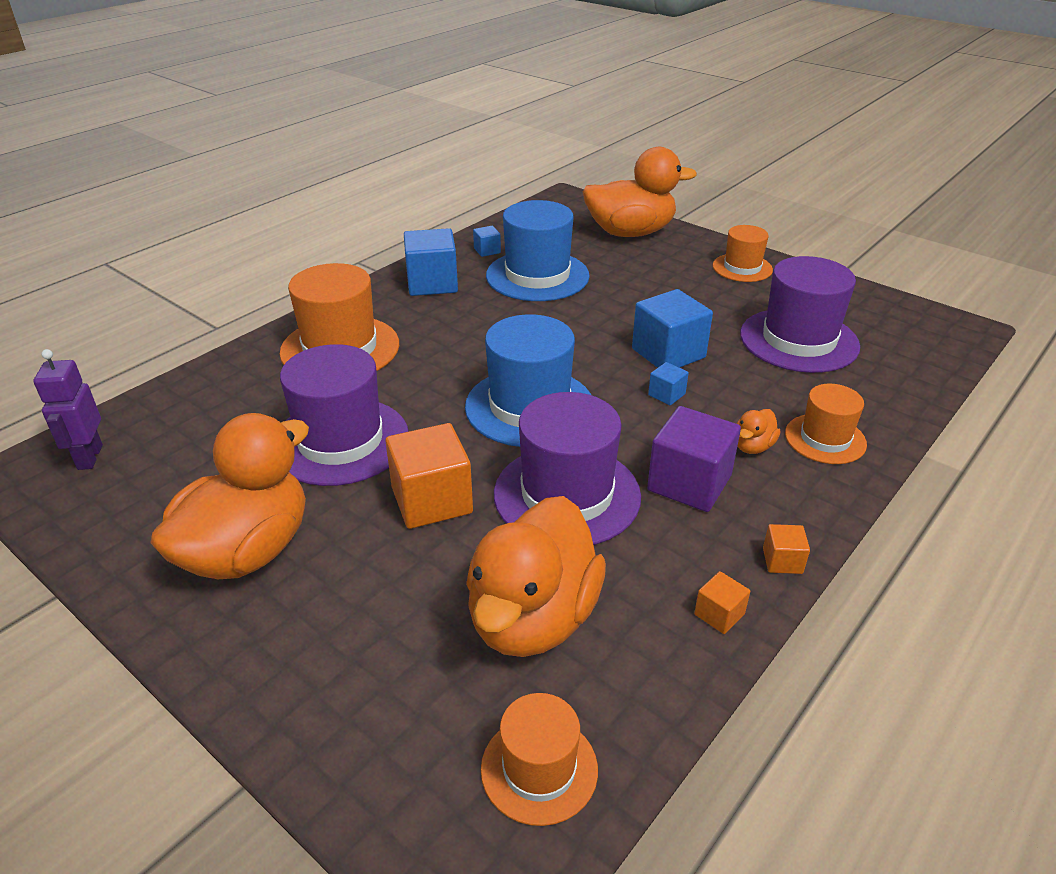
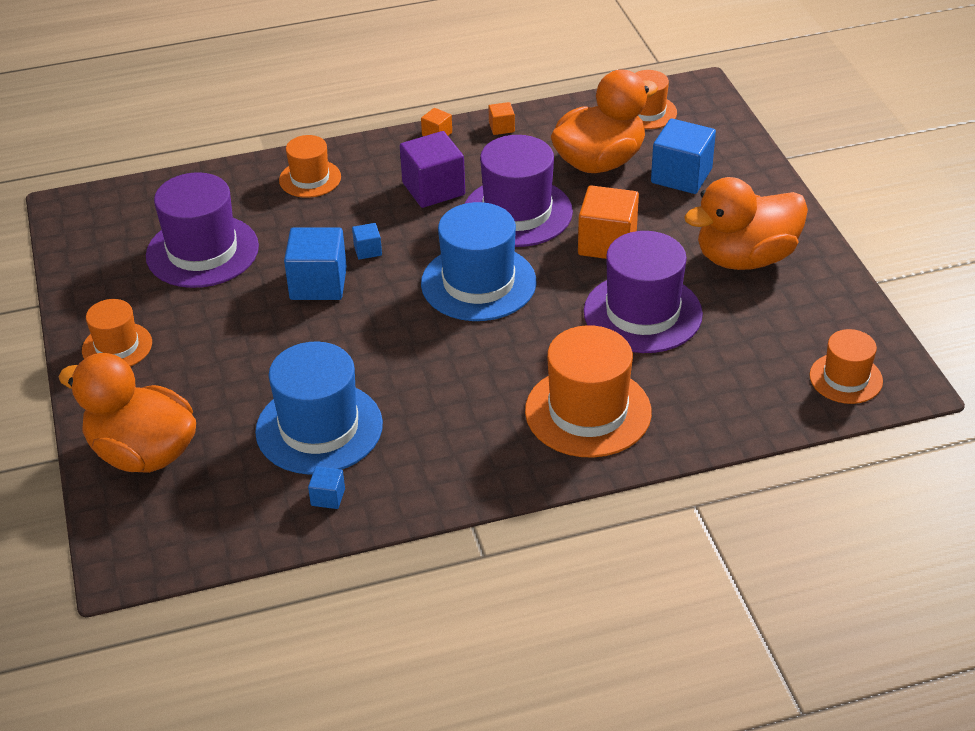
camera: 145 degrees left, 5 degrees up
(89, 457) = (845, 378): purple robot -> orange hat
(432, 283) = (434, 467): blue cube -> blue cube (681, 176)
(752, 446) = (363, 193): orange duck -> none

